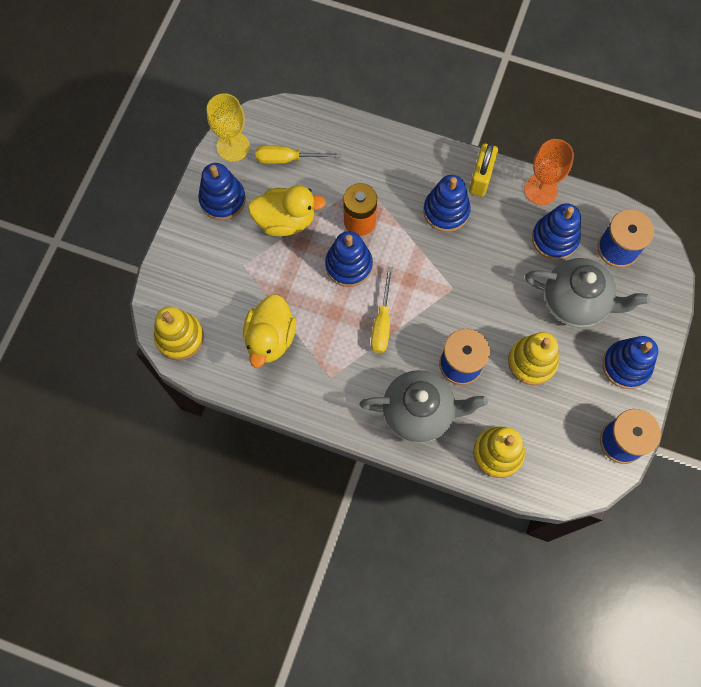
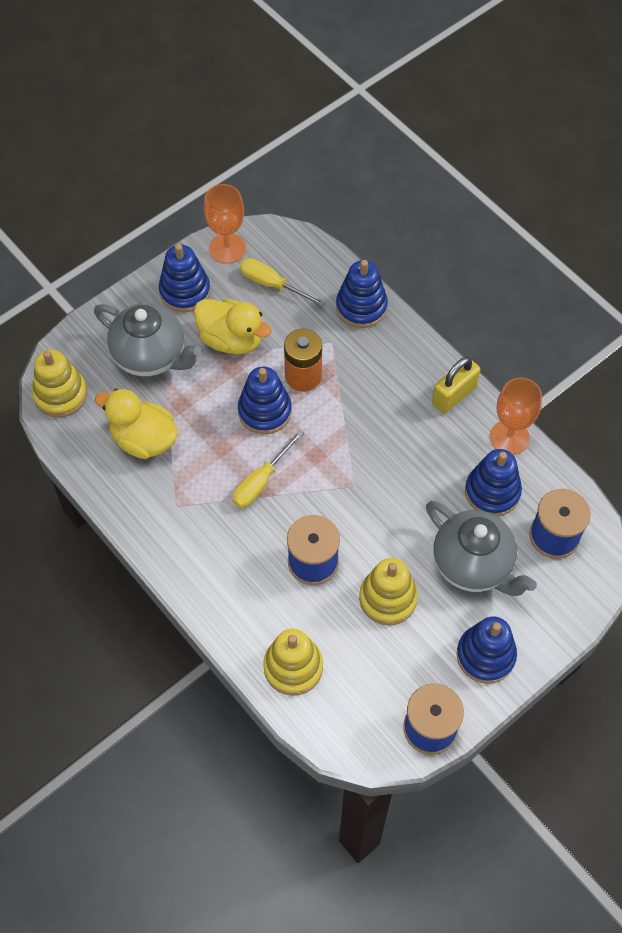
camera: 30 degrees right, 10 degrees down
(233, 146) = (227, 248): yellow goblet -> orange goblet
(270, 338) = (144, 439): yellow duck -> yellow duck turned 75 degrees clockwise
(419, 412) = (240, 585): grey teapot -> grey teapot (151, 356)
(446, 211) = (396, 409): blue stacking toy -> blue stacking toy (361, 307)

